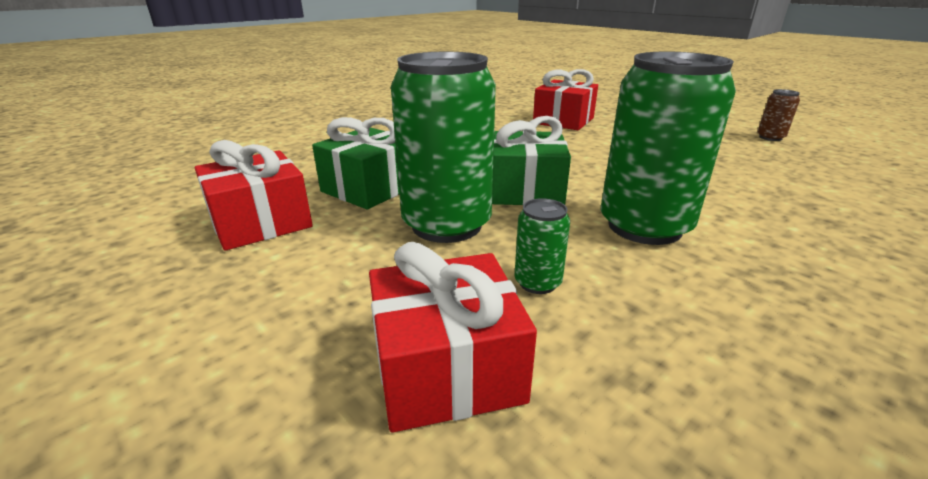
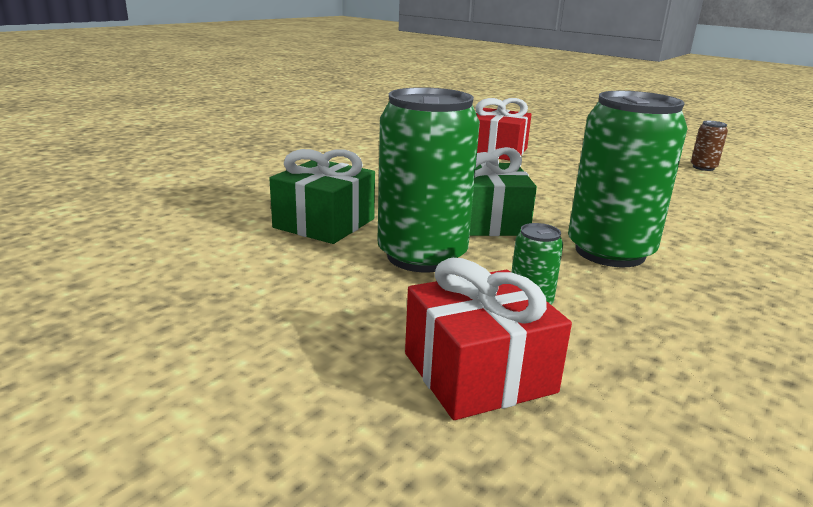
camera: 10 degrees left, 5 degrees down
(261, 222) = (225, 259): red gift -> none

